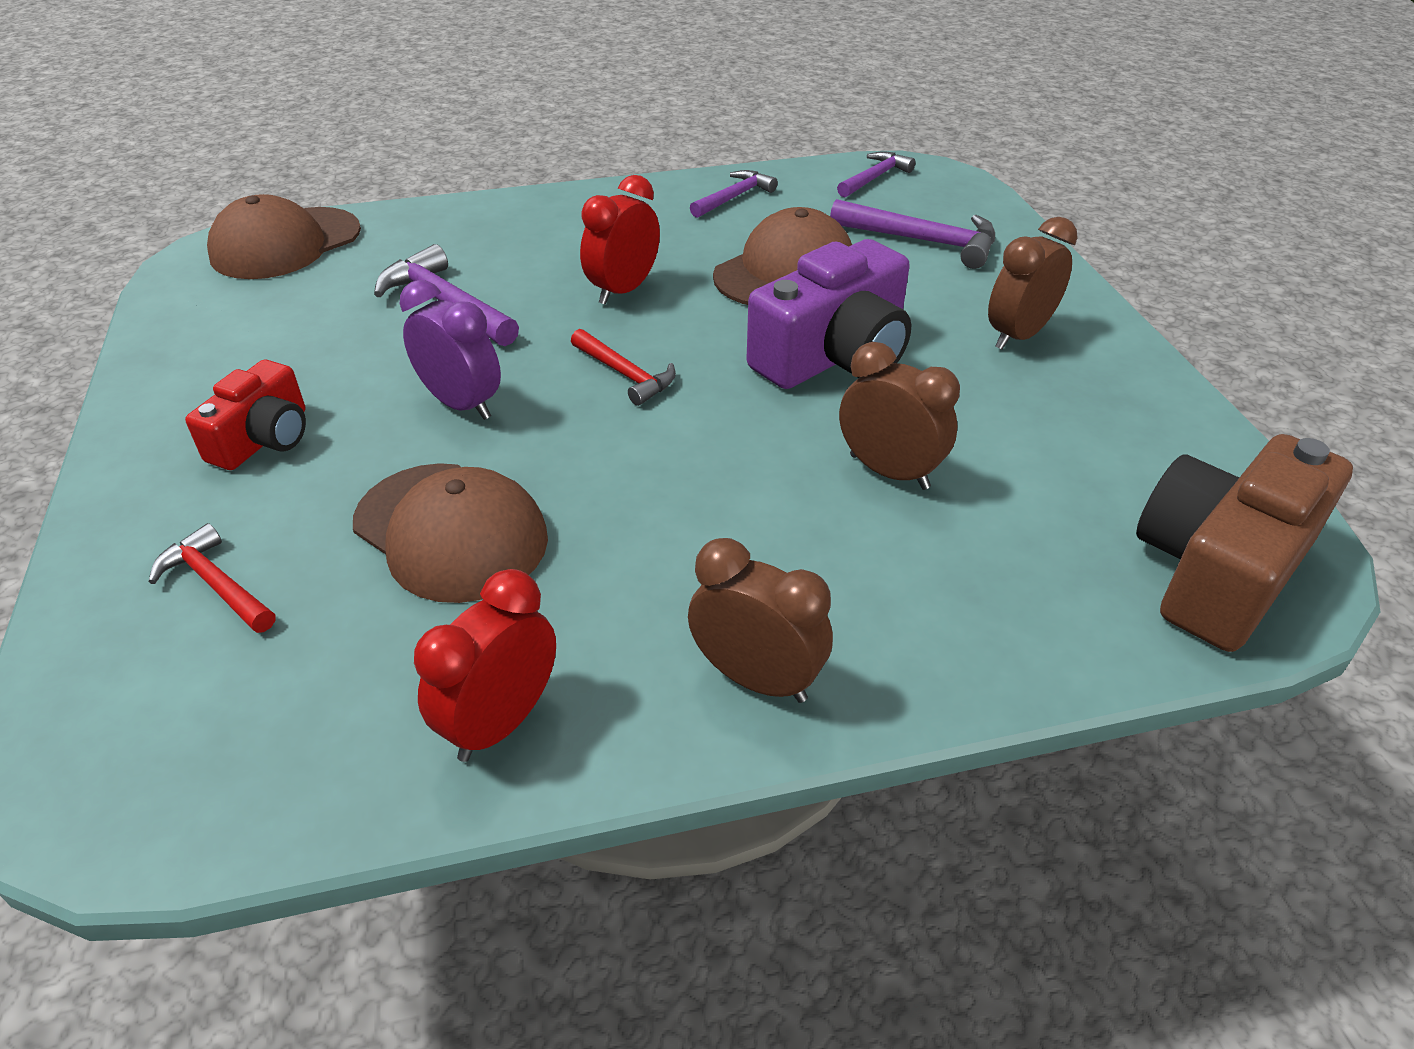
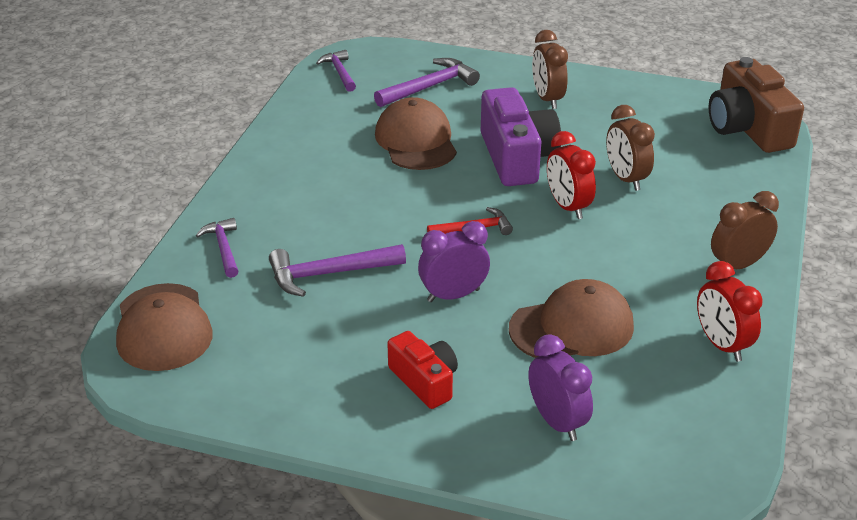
camera: 60 degrees left, 5 degrees down
(216, 584) = (557, 422): red hammer -> purple clock
(623, 290) = (381, 202): red clock -> red clock (567, 207)
(734, 197) = (308, 127): purple hammer -> purple hammer (223, 248)
(889, 471) = (626, 179): brown clock -> brown clock turned 90 degrees counterclockwise

